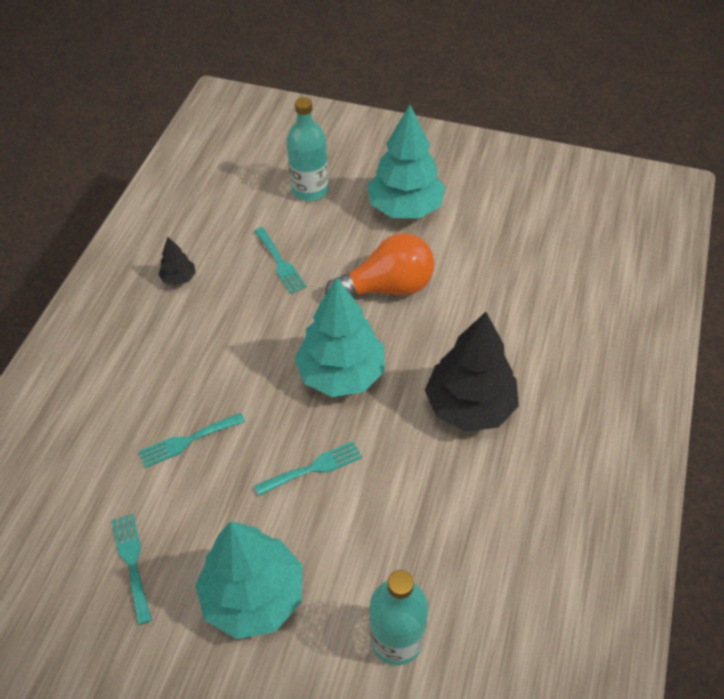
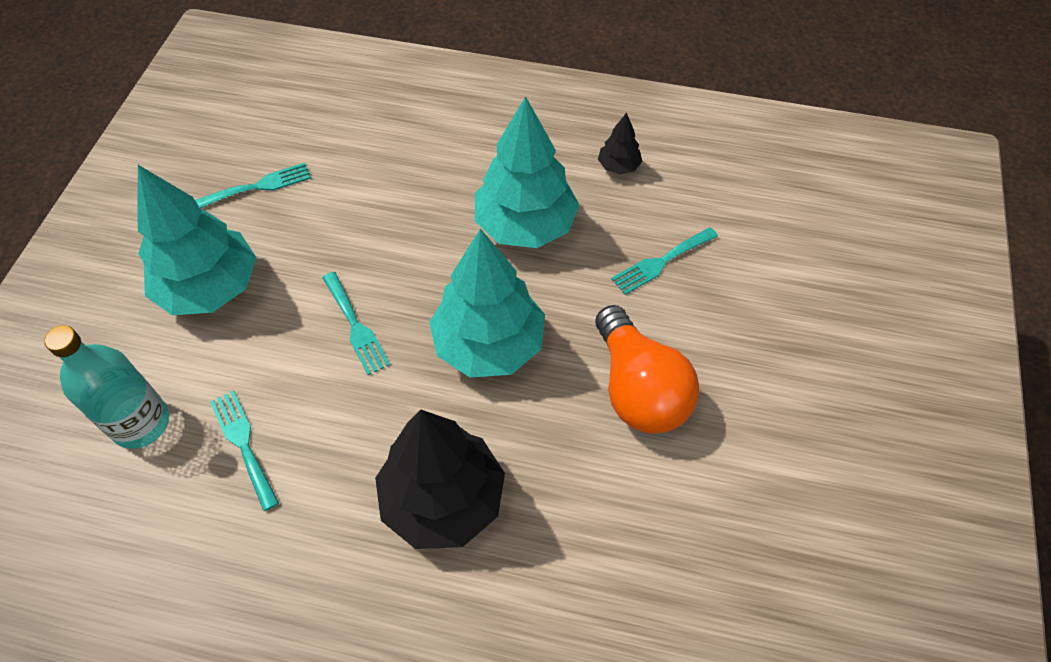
camera: 85 degrees right, 5 degrees up
(187, 441) = (394, 207): turquoise fork -> turquoise fork (243, 444)
(310, 190) = (803, 282): turquoise bottle -> none
(405, 208) = (799, 405): turquoise tree -> turquoise tree (525, 226)

